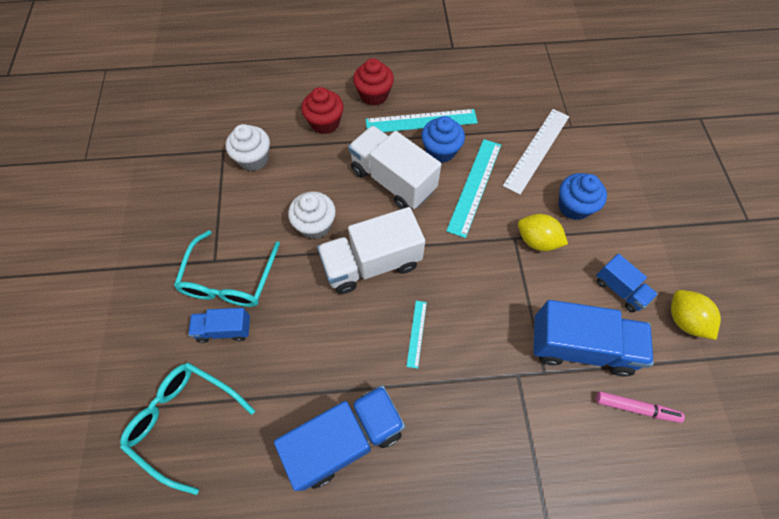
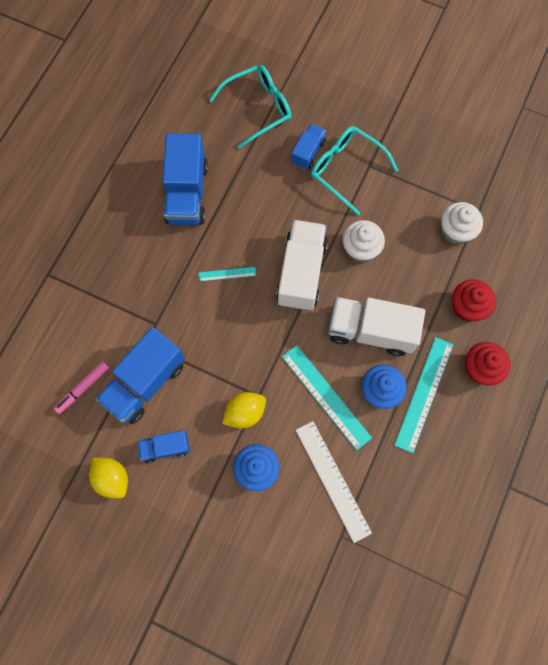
camera: 120 degrees right, 10 degrees up
(393, 180) = (370, 331): white truck -> white truck turned 150 degrees counterclockwise
(416, 333) = (227, 274): turquoise ruler -> turquoise ruler turned 45 degrees counterclockwise
(684, 320) = (112, 478): yellow lemon -> yellow lemon turned 45 degrees clockwise

